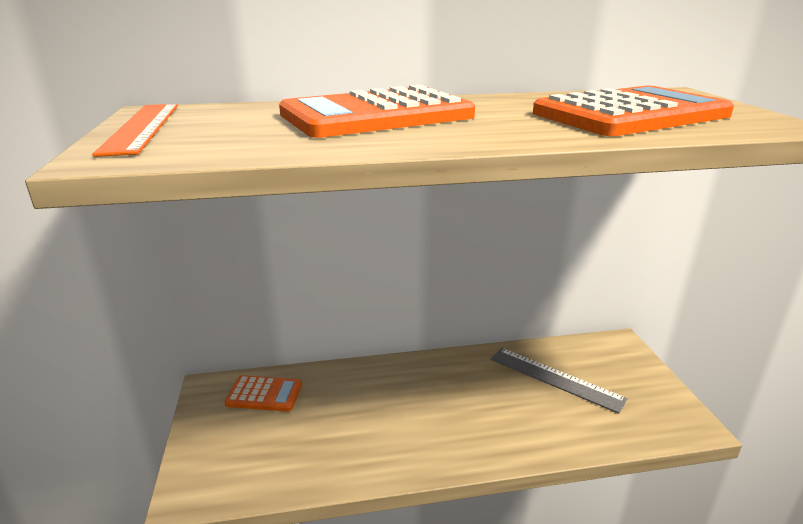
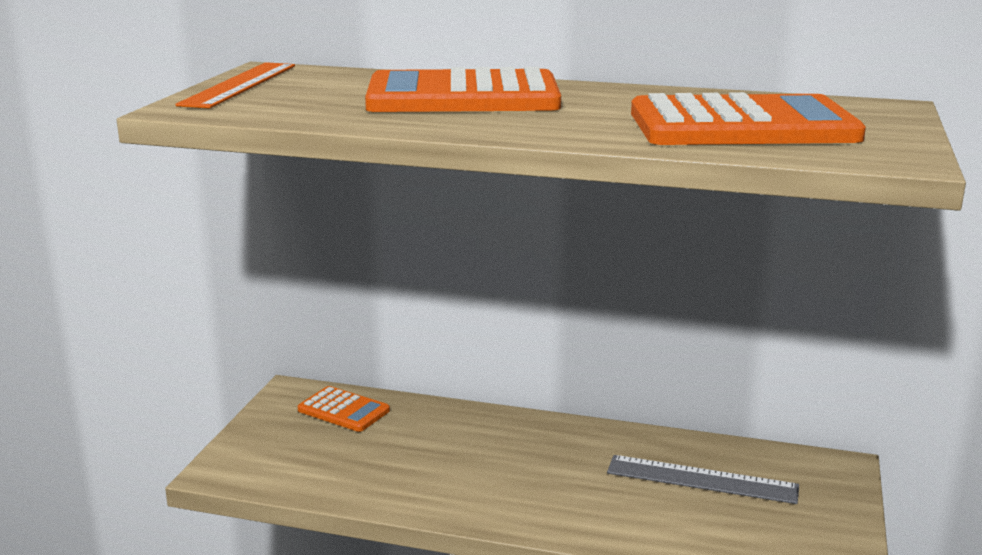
camera: 25 degrees right, 5 degrees down
(555, 379) = (702, 480): grey ruler -> grey ruler turned 45 degrees counterclockwise

